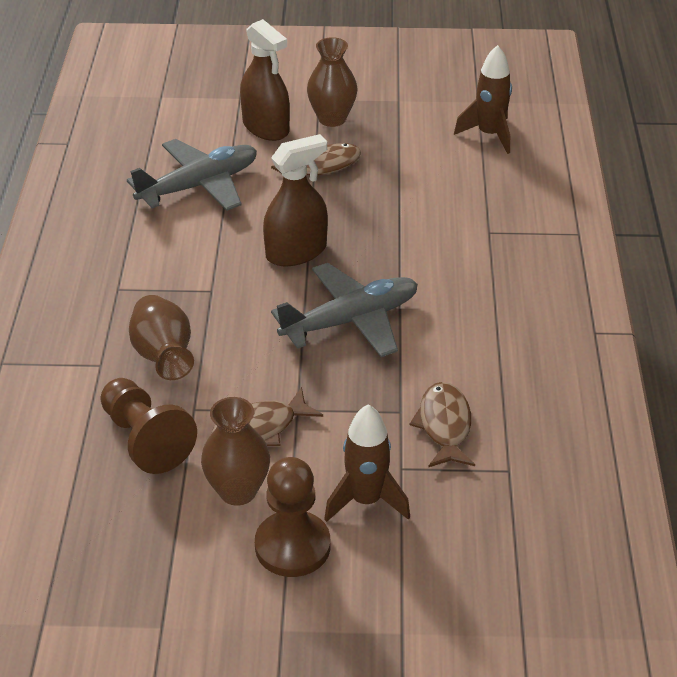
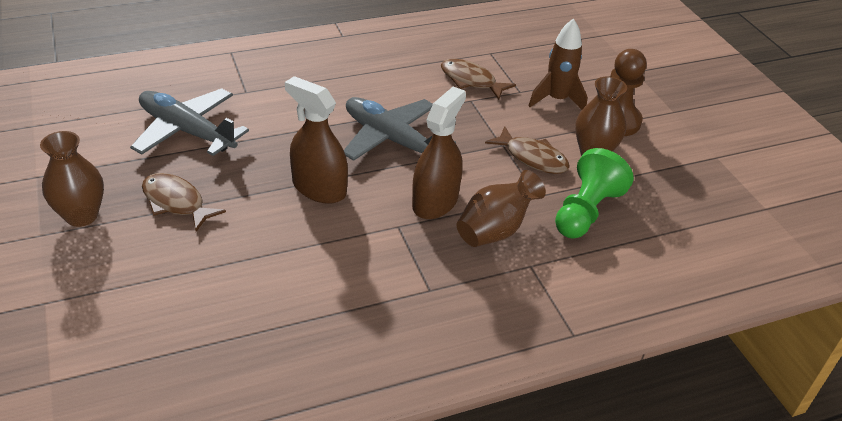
camera: 115 degrees left, 0 degrees up
(145, 439) = (585, 211): brown pawn -> green pawn
(200, 185) = (238, 283): grey plane -> grey plane (187, 131)
(266, 127) = (109, 262): brown spray bottle -> brown spray bottle (435, 201)
(444, 426) = (471, 81): brown fish -> brown fish turned 60 degrees clockwise
(489, 135) = (94, 111): brown rocket -> none

